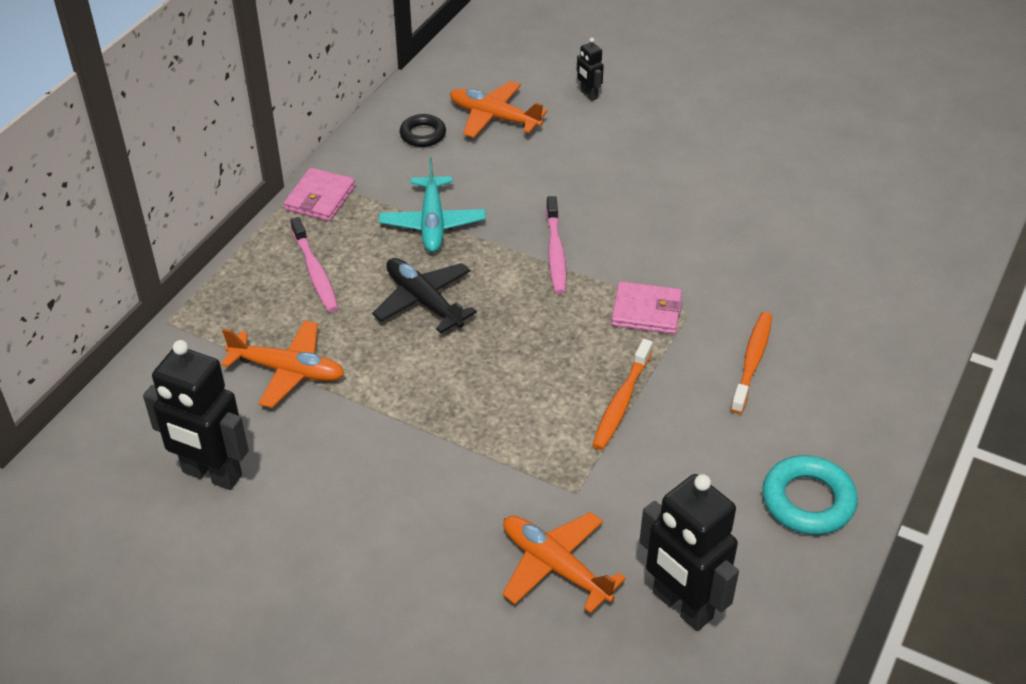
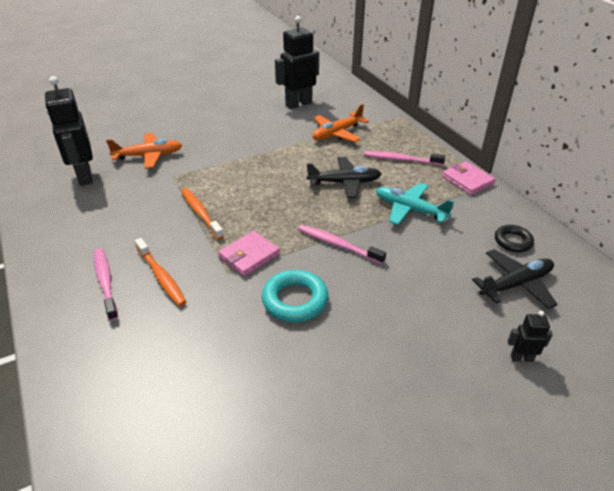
camera: 125 degrees right, 5 degrees down
(494, 117) = (516, 284): orange plane -> black plane
(682, 606) = (84, 176): black robot -> black robot turned 105 degrees counterclockwise
(808, 501) = (63, 240): turquoise ring -> turquoise ring (295, 300)
(811, 401) = (105, 282): none -> pink toothbrush

